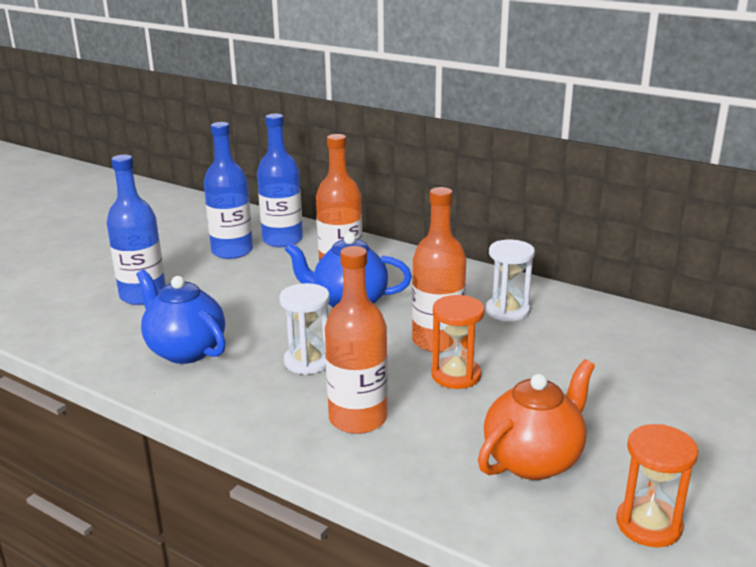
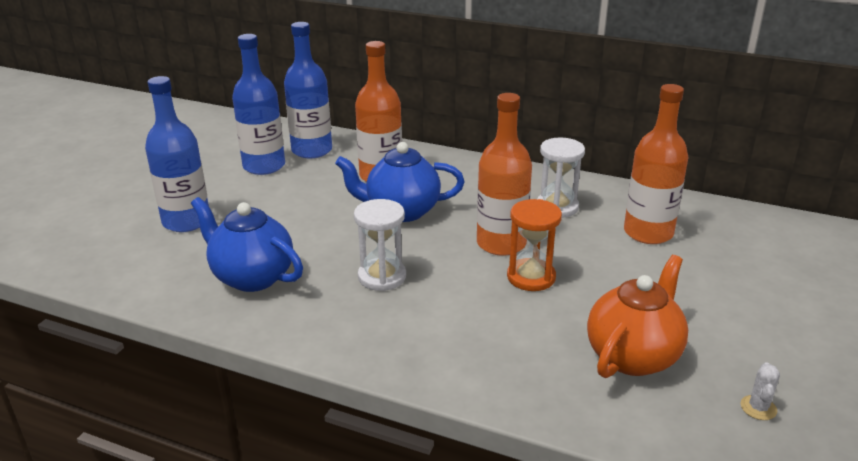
camera: 10 degrees left, 5 degrees up
(358, 418) = (452, 331): orange bottle -> orange bottle (648, 233)
(648, 525) = (758, 408): orange hourglass -> white cactus

